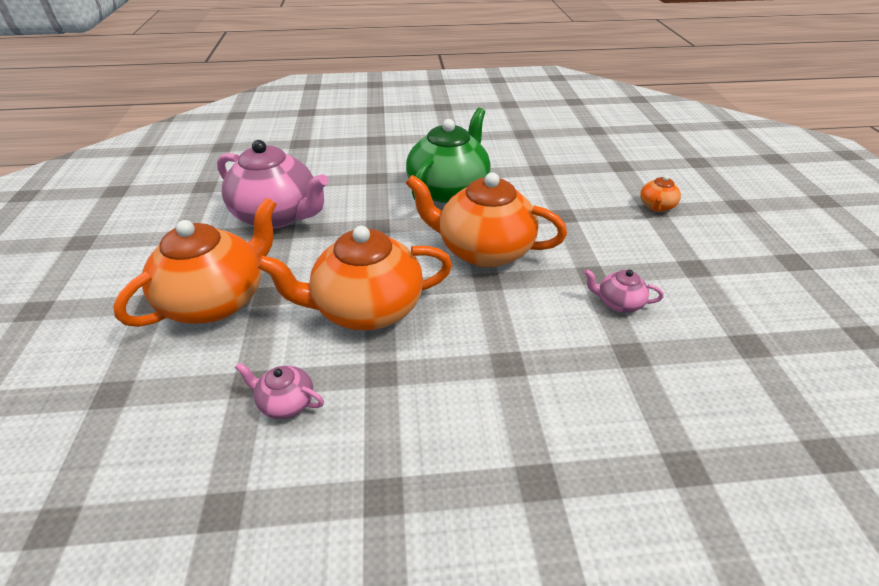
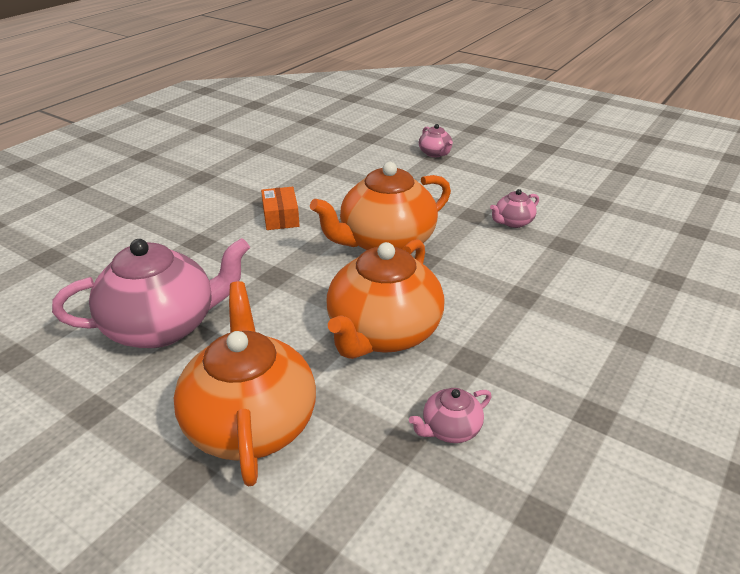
camera: 50 degrees left, 5 degrees down
(449, 190) = (281, 217): green teapot -> orange box
(656, 206) = (435, 153): orange teapot -> pink teapot

